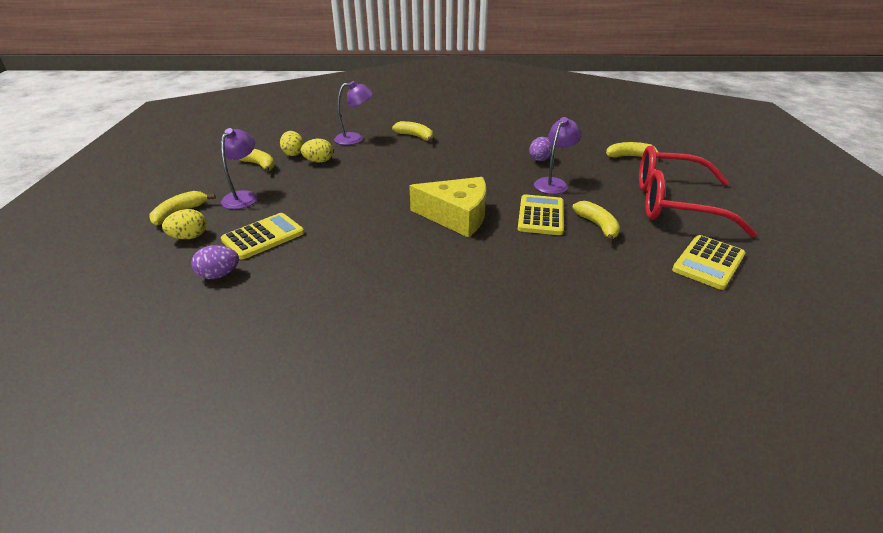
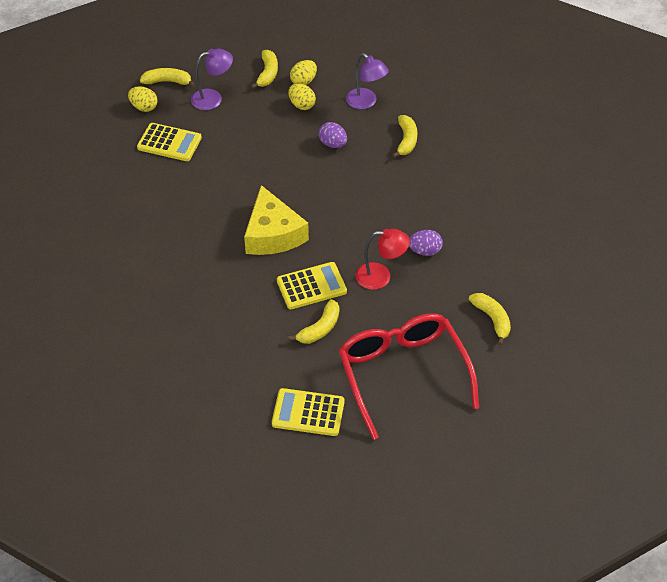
camera: 60 degrees right, 15 degrees up
(219, 275) = (115, 150): purple egg -> purple egg (333, 144)
(553, 183) = (381, 276): purple lamp -> red lamp

